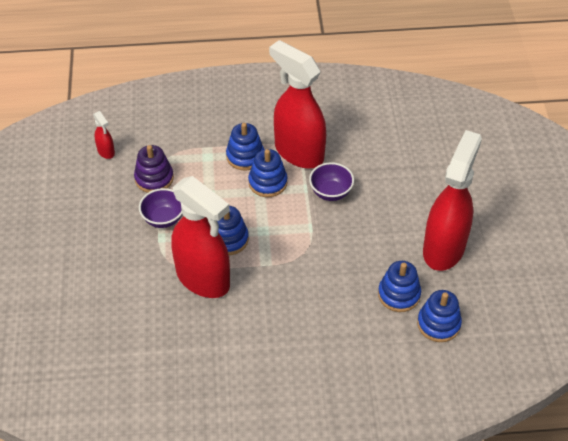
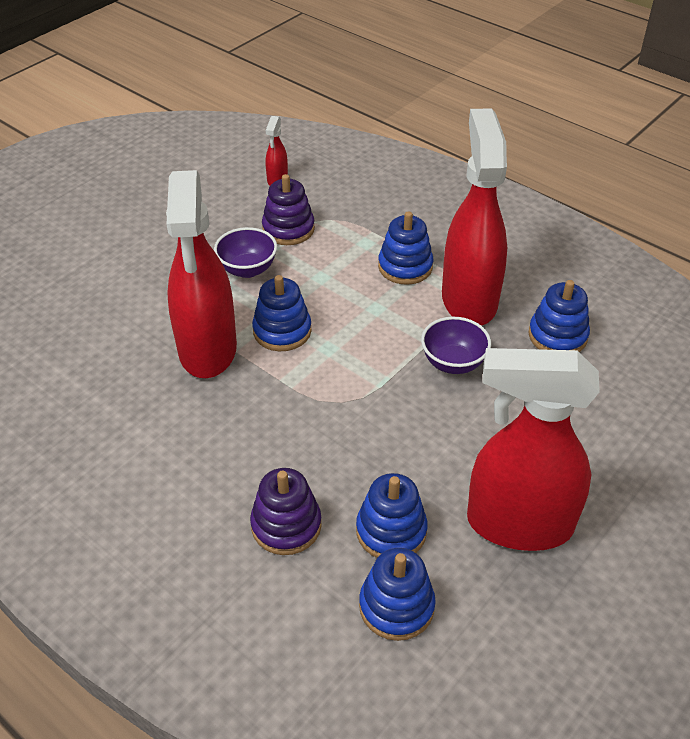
camera: 45 degrees right, 5 degrees down
(268, 182) = (395, 306): blue stacking toy -> blue stacking toy (557, 336)
(353, 330) = (286, 525): none -> purple stacking toy
(444, 248) = (518, 524): red spray bottle -> red spray bottle turned 150 degrees counterclockwise

